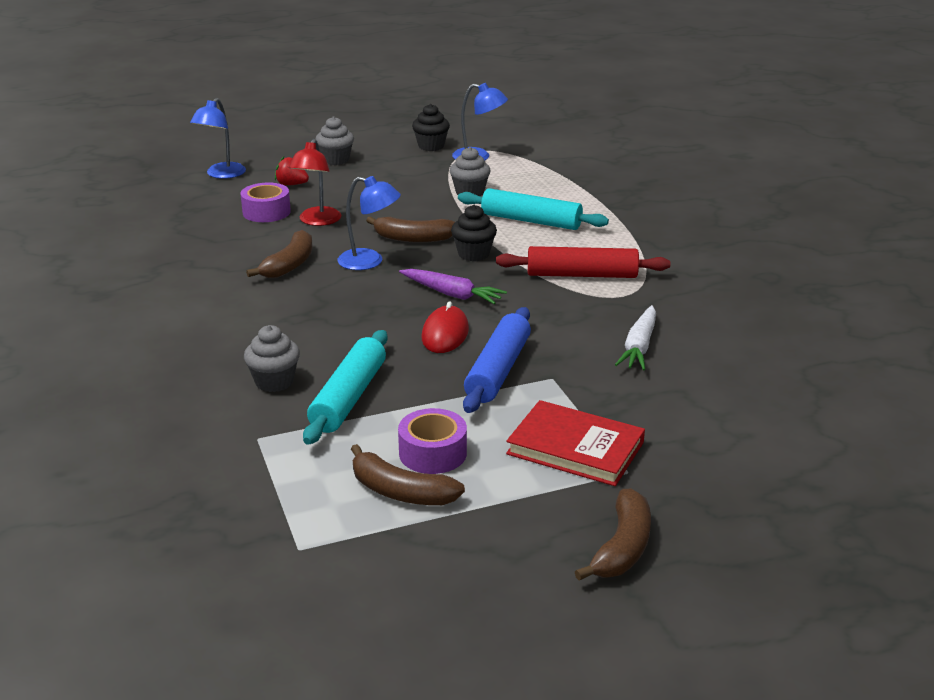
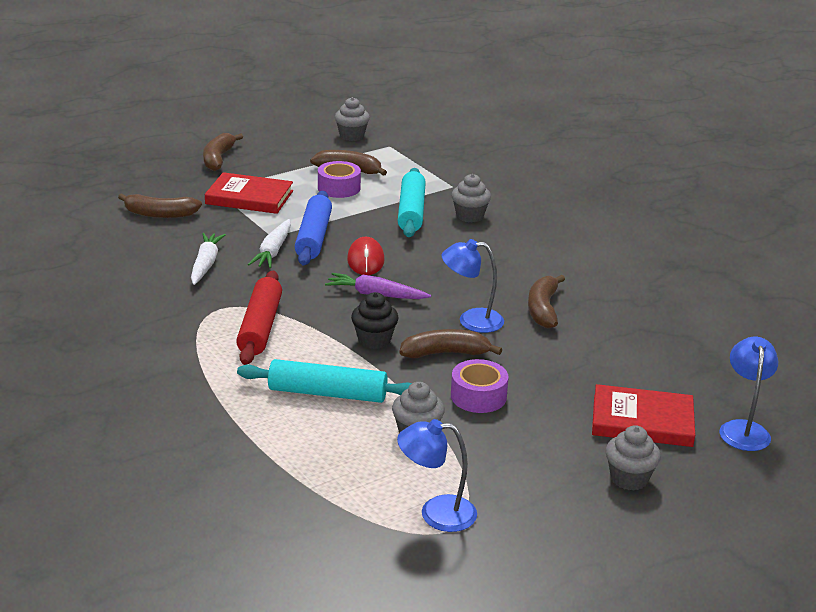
camera: 165 degrees right, 0 degrees up
(266, 212) = (628, 372): purple tape -> purple tape (478, 396)
(291, 184) = (642, 421): red strawberry -> red book
(317, 221) = (562, 366): red lamp -> none
(355, 588) = (352, 136): none -> grey cupcake
(431, 146) = (518, 531): black cupcake -> none
(554, 356) = (273, 251): none -> white carrot
(581, 275) = (260, 327): red rolling pin -> red rolling pin turned 75 degrees counterclockwise
(709, 430) = (160, 214): none -> brown banana

